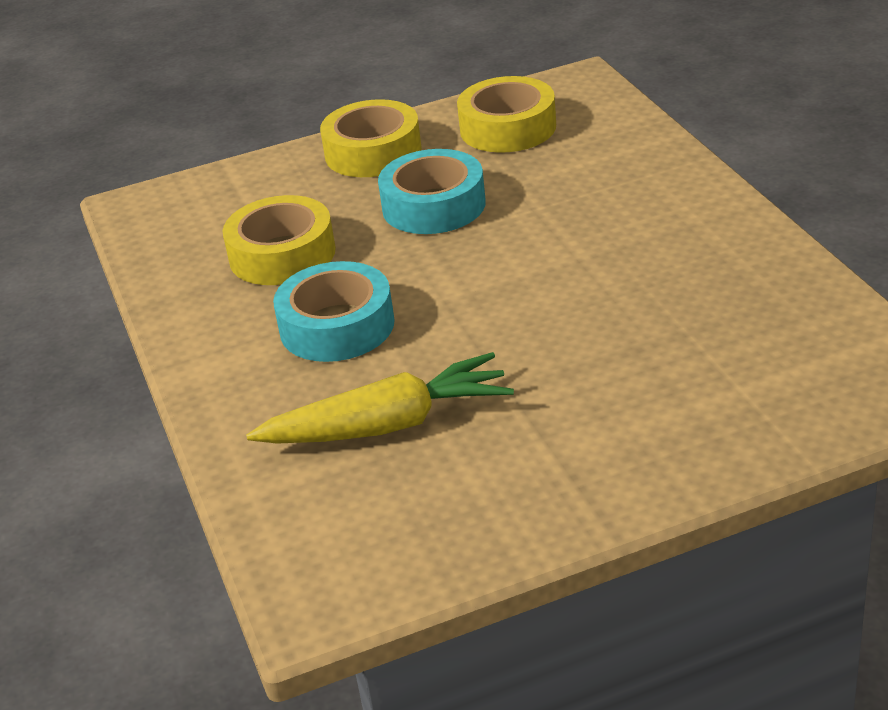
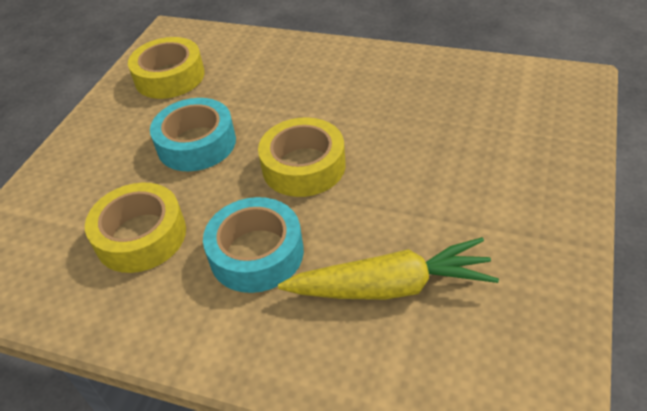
camera: 50 degrees left, 10 degrees up
(373, 152) = (101, 136): yellow tape -> yellow tape (303, 166)
(389, 425) = (391, 286): yellow carrot -> yellow carrot turned 60 degrees clockwise

